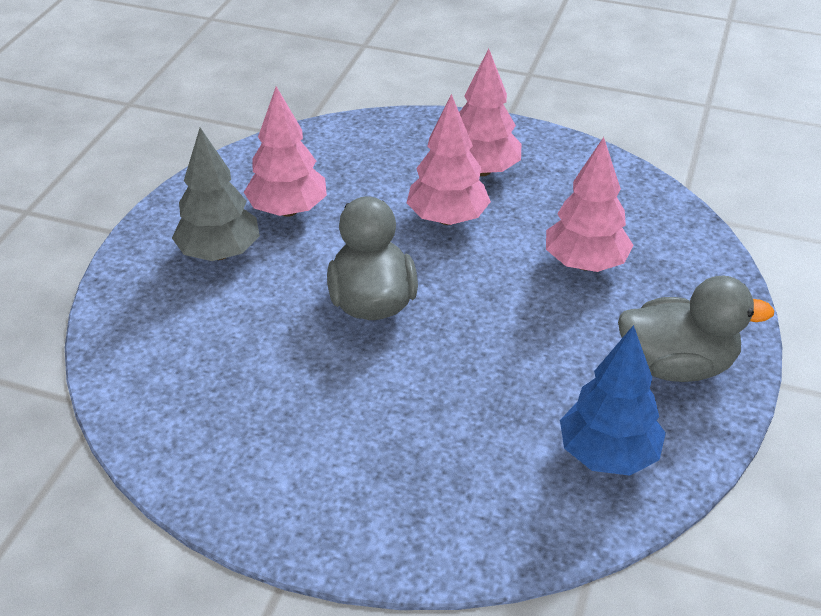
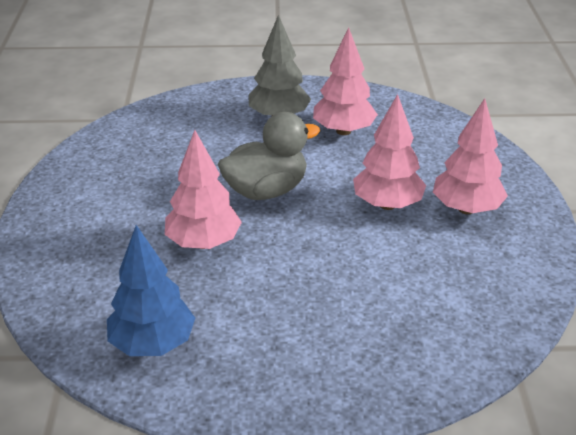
camera: 70 degrees right, 5 degrees down
(585, 263) = (380, 292): pink tree -> pink tree (203, 243)
(676, 365) = (276, 371): grey duck -> none

